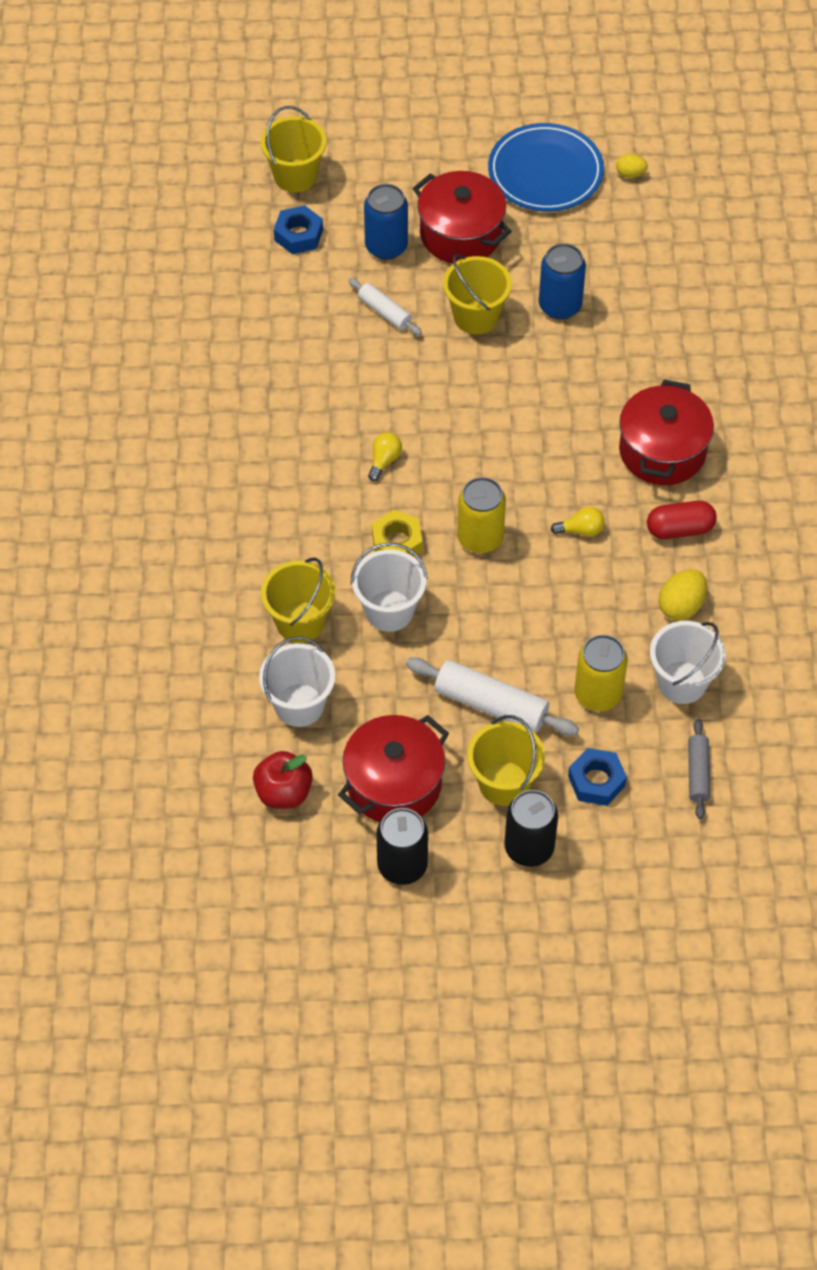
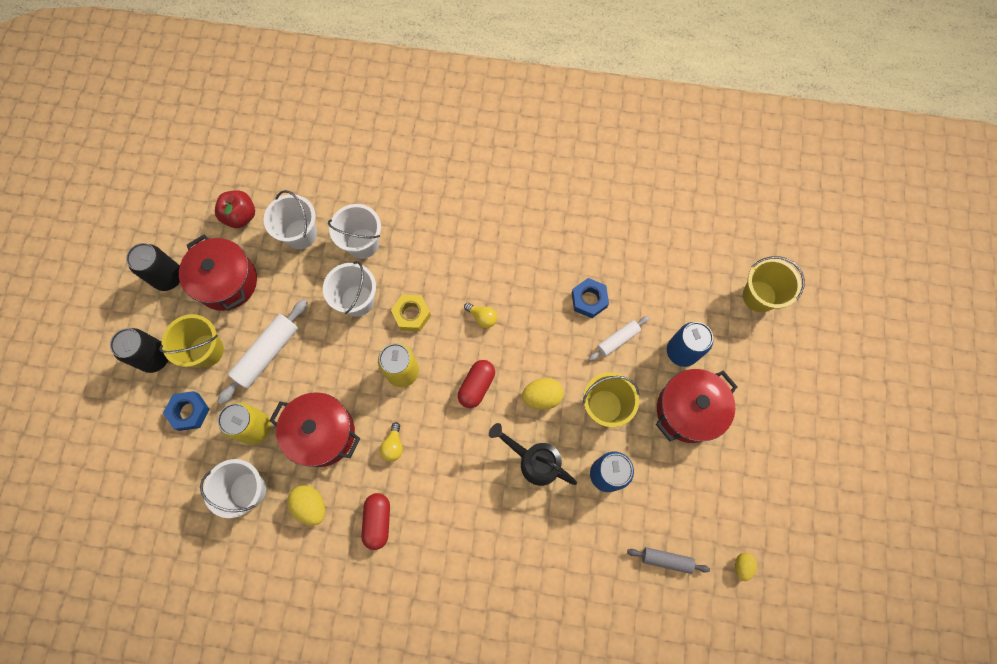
camera: 100 degrees right, 15 degrees up
(298, 235) = (699, 290): blue nut -> blue nut (589, 300)
(300, 622) = (362, 243): yellow bucket -> white bucket
(478, 381) = (542, 396): none -> yellow egg
(481, 453) = (476, 386): none -> red capsule
(545, 172) = (749, 492): blue plate -> none
(562, 379) = (534, 461): none -> black watering can
(662, 451) = (452, 525): red pot -> red pot (322, 433)
(698, 773) = (174, 484): grey rolling pin -> grey rolling pin (666, 560)

